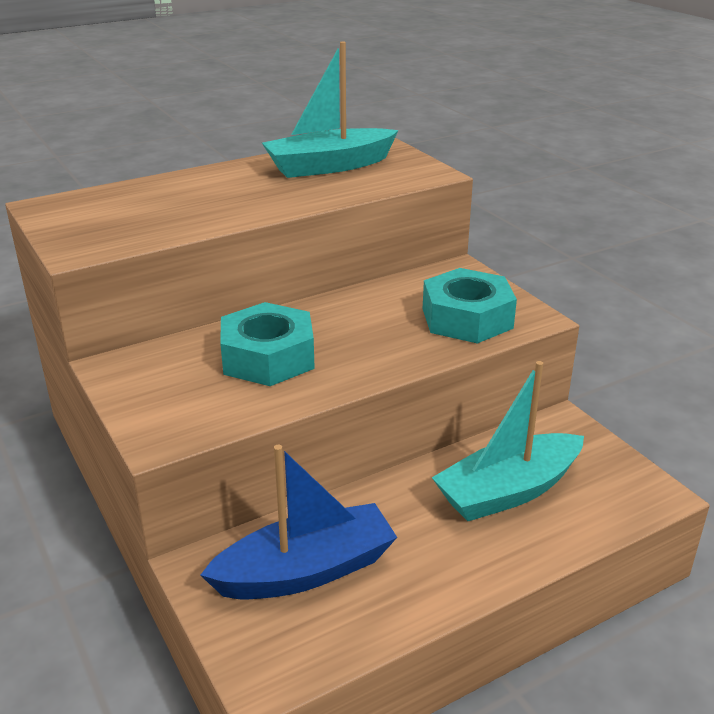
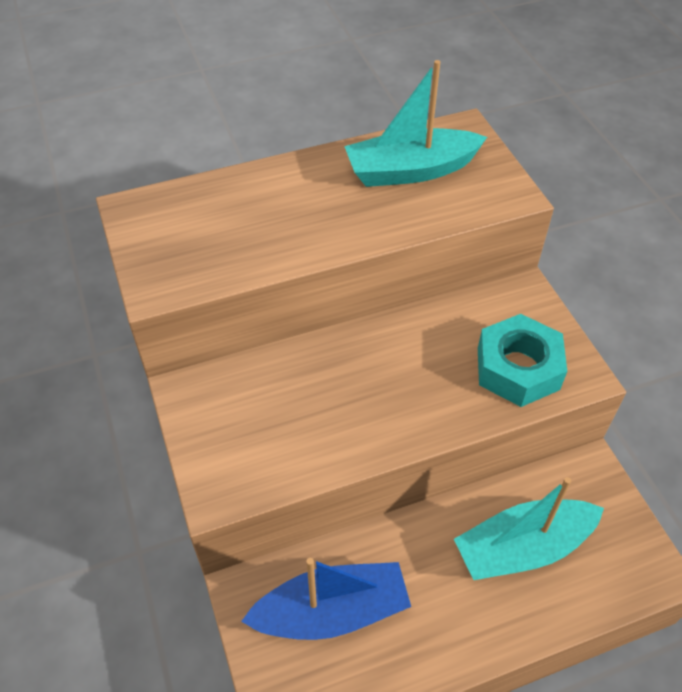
camera: 10 degrees right, 20 degrees up
(268, 357) = (323, 399): turquoise nut -> none

